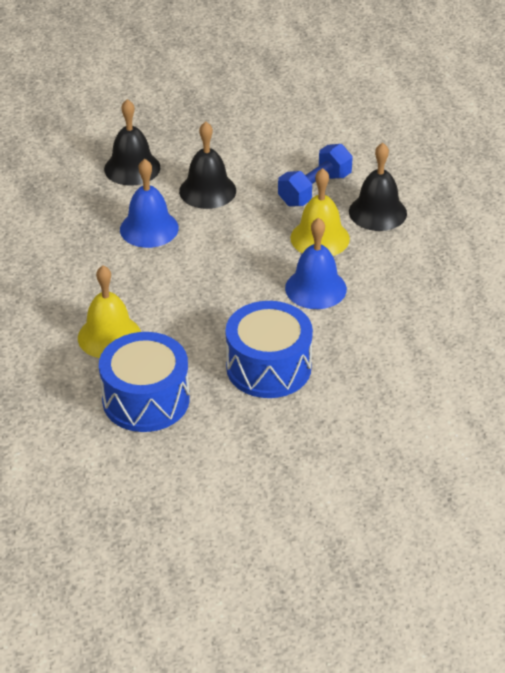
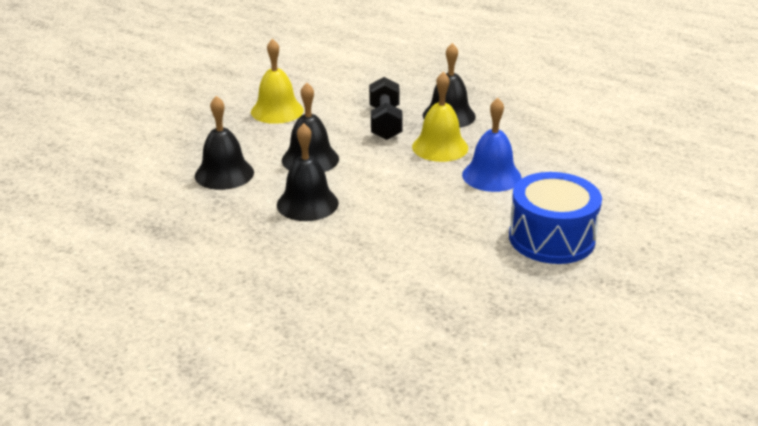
camera: 45 degrees left, 10 degrees down
(109, 336) = (405, 289): yellow bell -> yellow bell (277, 111)
(146, 400) = (511, 313): blue drum -> none
(149, 228) = (307, 203): blue bell -> black bell
(315, 189) = (385, 123): blue dumbbell -> black dumbbell

